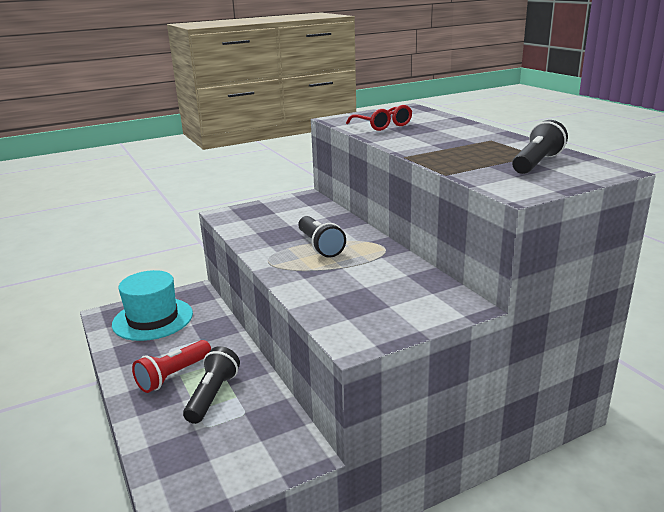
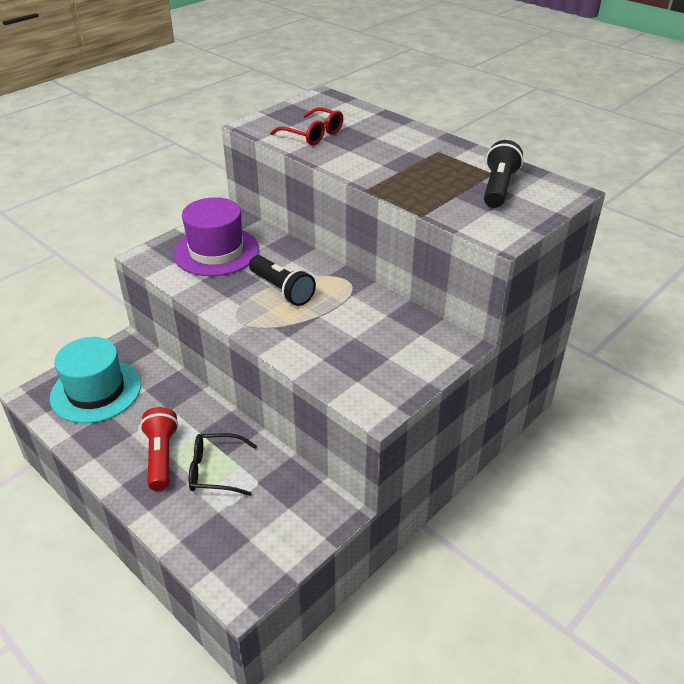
camera: 20 degrees left, 15 degrees up
(173, 375) = (161, 457): red flashlight -> red flashlight turned 150 degrees clockwise
(212, 395) = (215, 470): black flashlight -> black glasses
(281, 216) = (216, 251): none -> purple hat

